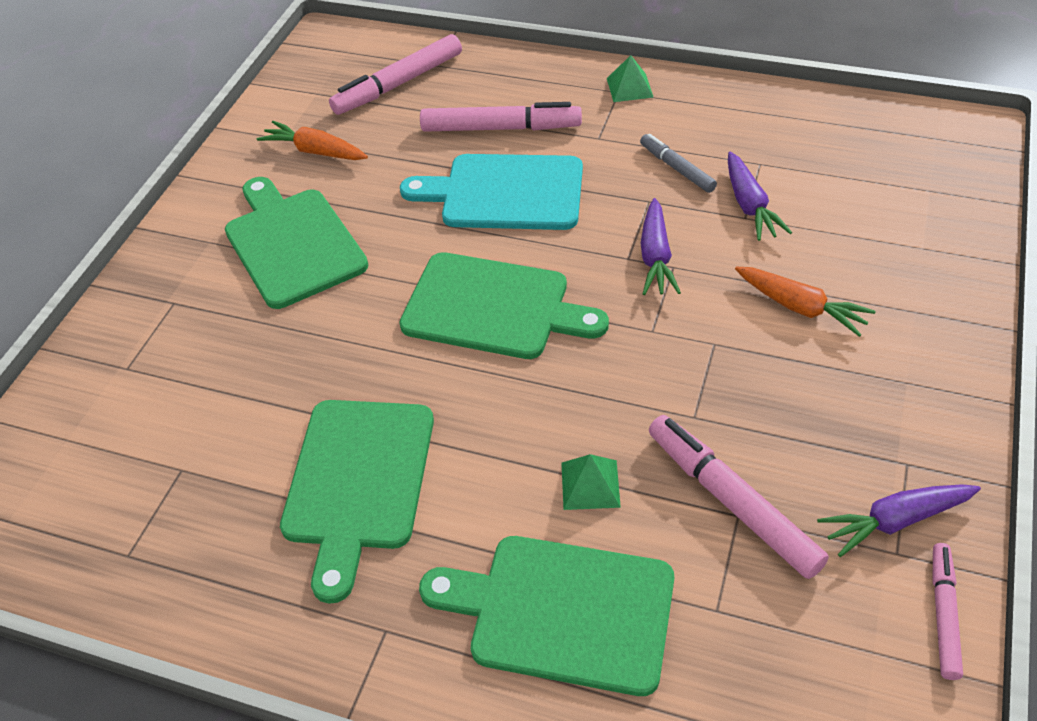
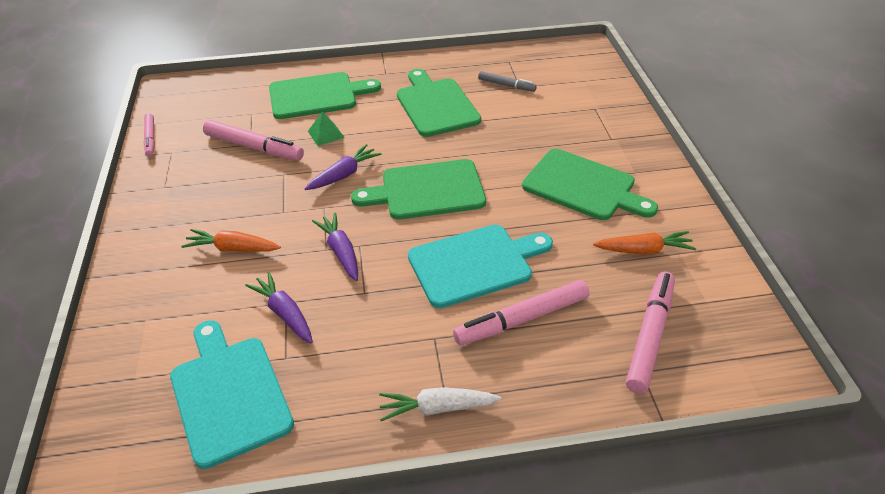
camera: 150 degrees right, 5 degrees down
(629, 87) = (437, 408): green pyramid -> white carrot
(677, 168) = (354, 329): grey marker -> grey marker (506, 85)
(826, 148) = (228, 394): none -> turquoise cutting board
(895, 521) = (171, 163): purple carrot -> purple carrot (344, 175)

